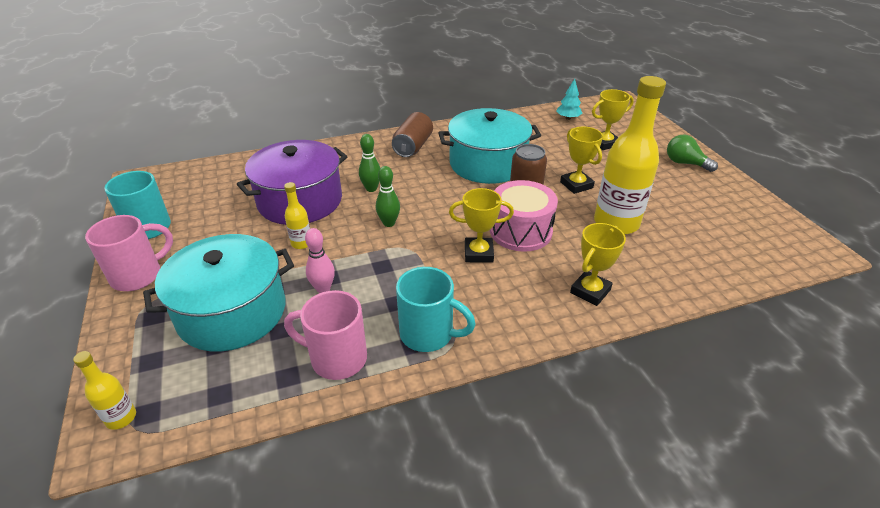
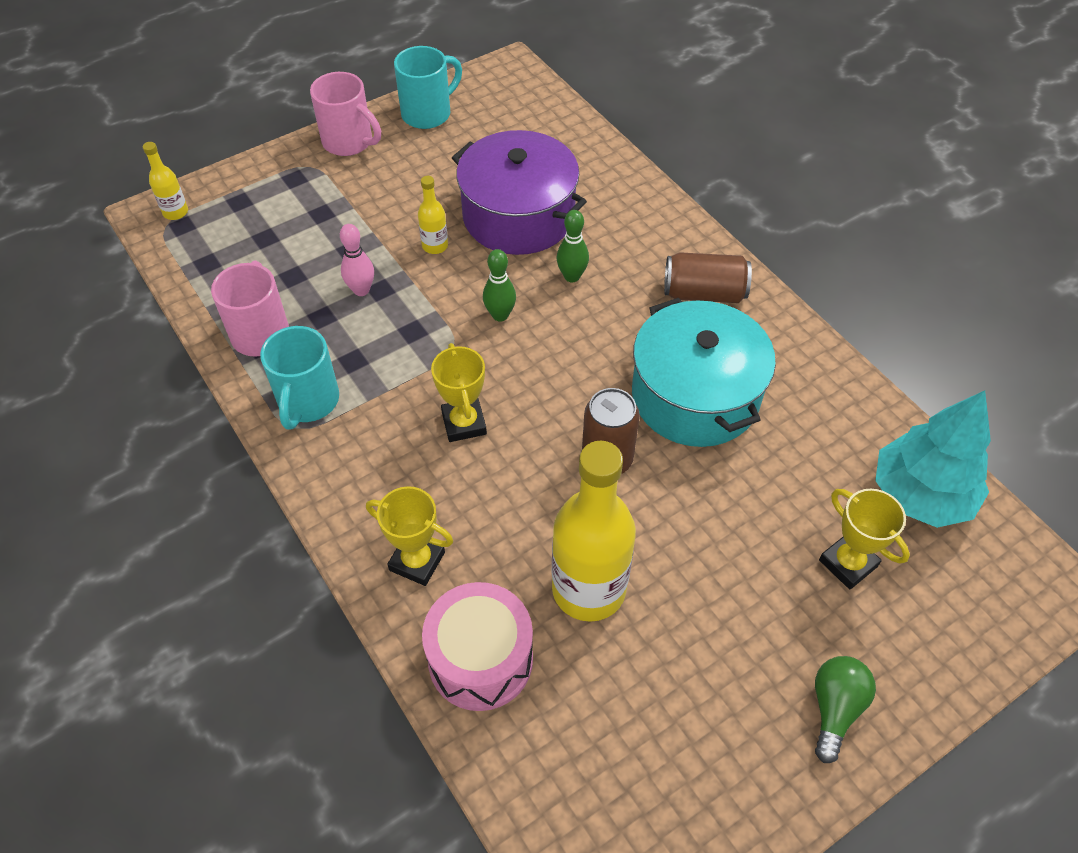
camera: 75 degrees right, 15 degrees up
(232, 312) = (311, 231): turquoise pot -> none
(520, 231) = (528, 464): pink drum -> pink drum (480, 659)
(568, 118) = (920, 495): turquoise tree -> turquoise tree, size x2.09
(576, 185) = (680, 526): yellow trophy -> none

